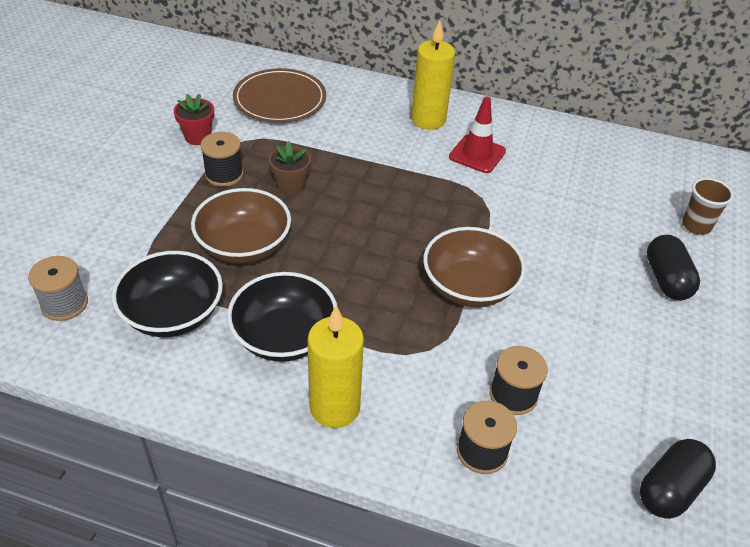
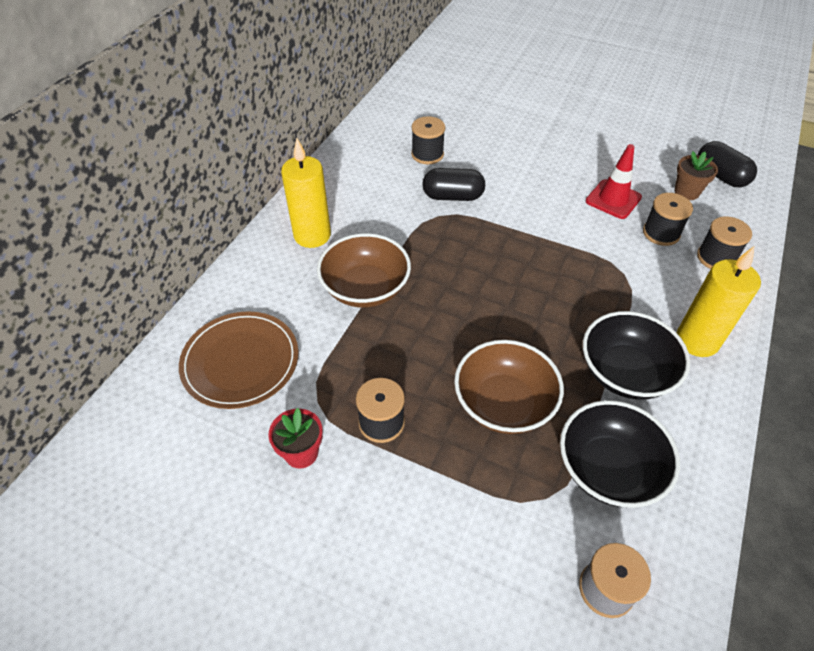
camera: 80 degrees left, 5 degrees up
(291, 186) = (409, 358): brown flower pot -> brown flower pot (686, 192)
(469, 287) = (551, 240): brown bowl -> brown bowl (365, 288)
(477, 154) = (375, 209): red traffic cone -> red traffic cone (613, 199)
(581, 186) = (427, 154): none -> black spool
(666, 279) = (536, 135): black capsule -> black capsule (452, 196)
(696, 226) = (478, 108): brown cup -> none

